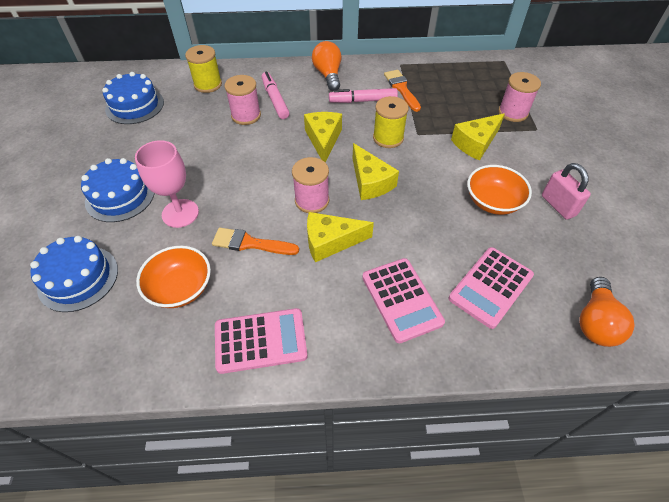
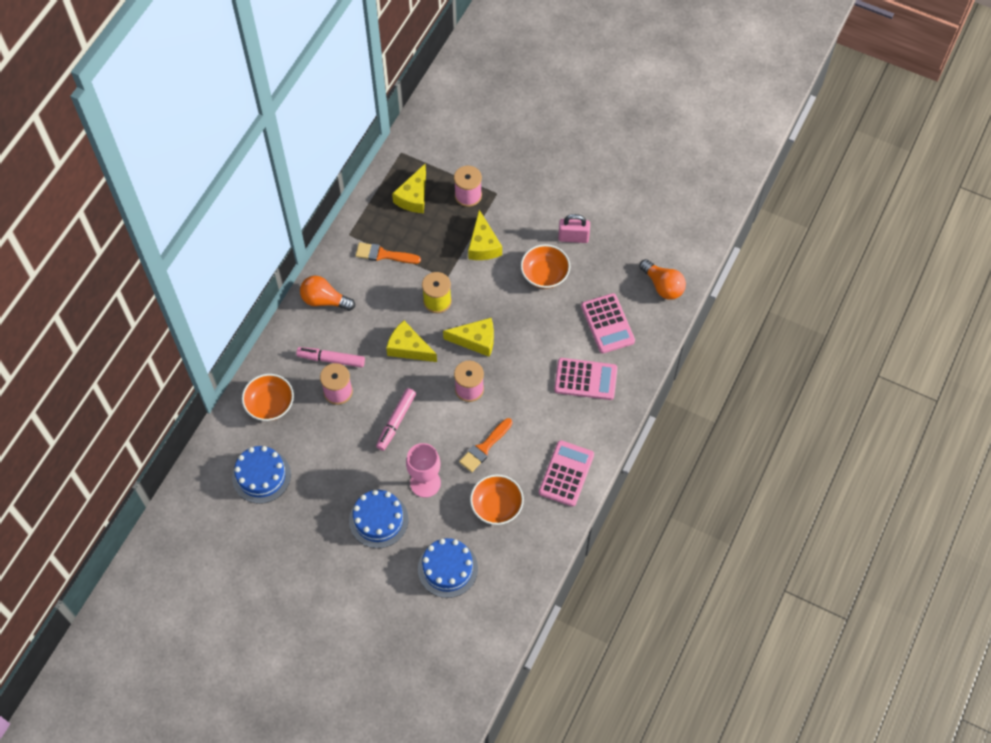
camera: 60 degrees left, 10 degrees up
(208, 84) = (270, 404): yellow spool -> orange bowl
(330, 241) = (515, 396): yellow cheese -> yellow cheese (413, 197)
(363, 101) = (379, 293): pink marker -> pink marker (396, 421)

